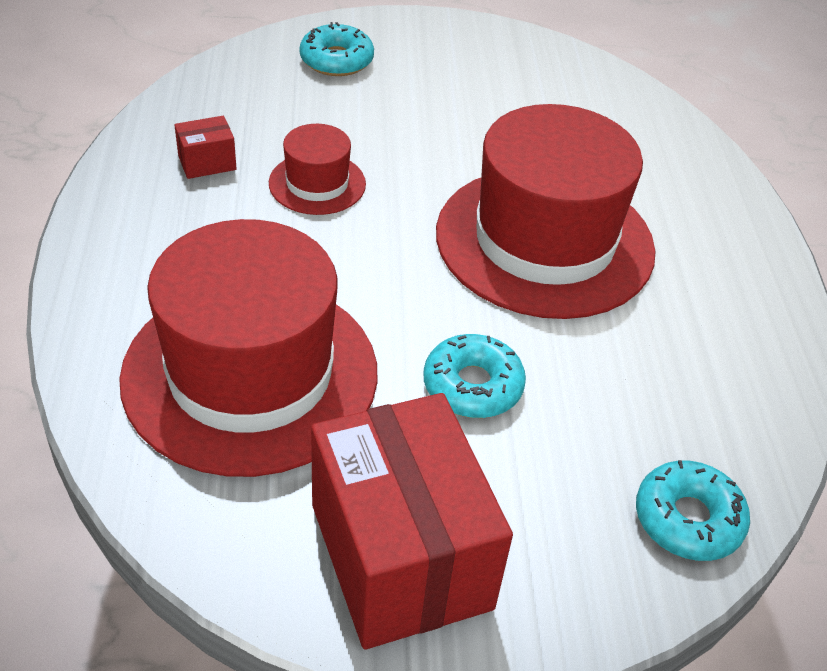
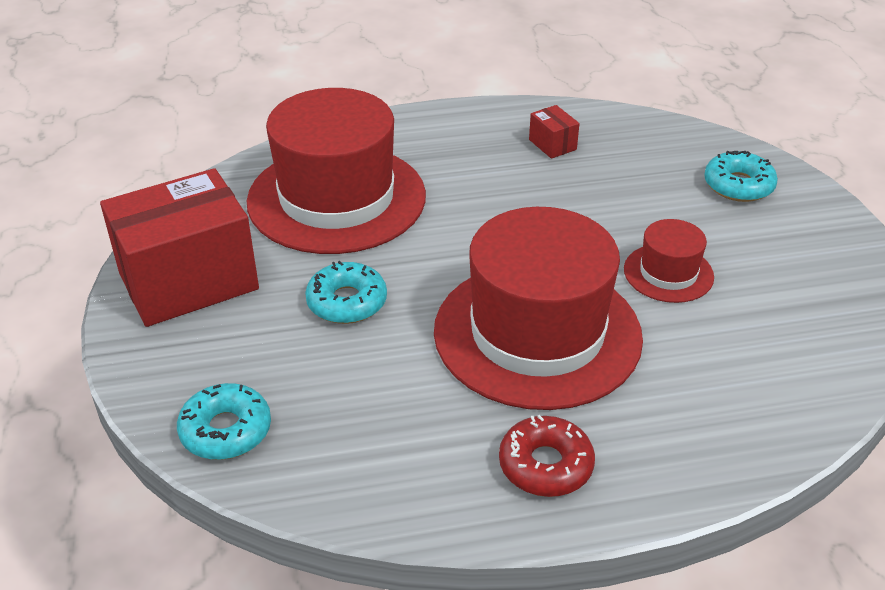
camera: 85 degrees right, 5 degrees down
(317, 183) = (554, 198): red hat -> red hat (668, 273)
(722, 270) = (545, 465): none -> red donut

